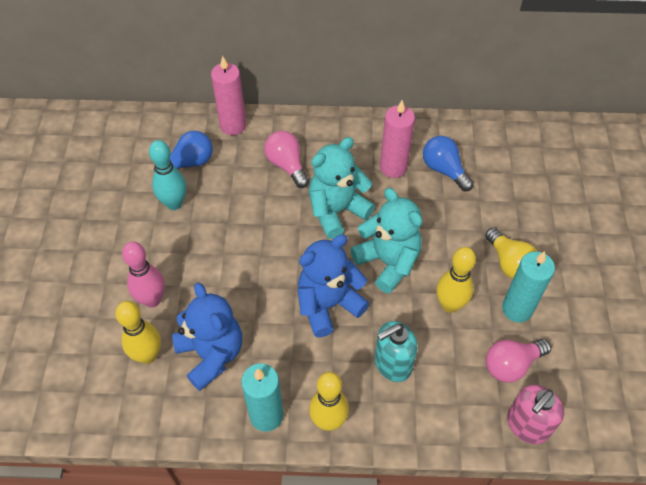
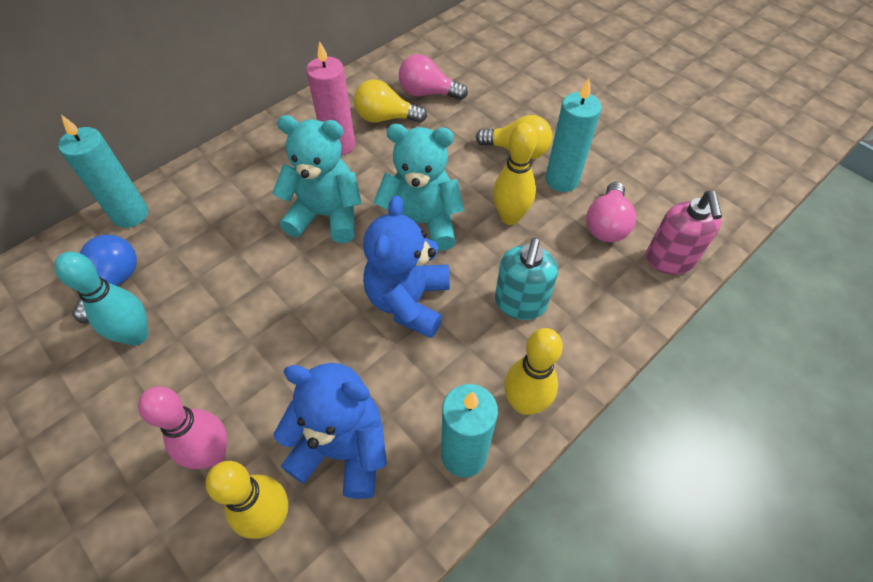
camera: 45 degrees left, 0 degrees up
(233, 125) = (130, 214): pink candle -> turquoise candle
(287, 165) = (231, 211): pink light bulb -> pink light bulb (428, 93)
(337, 211) = (326, 215): turquoise teddy bear -> turquoise teddy bear turned 90 degrees clockwise
(444, 170) = (386, 118): blue light bulb -> yellow light bulb

